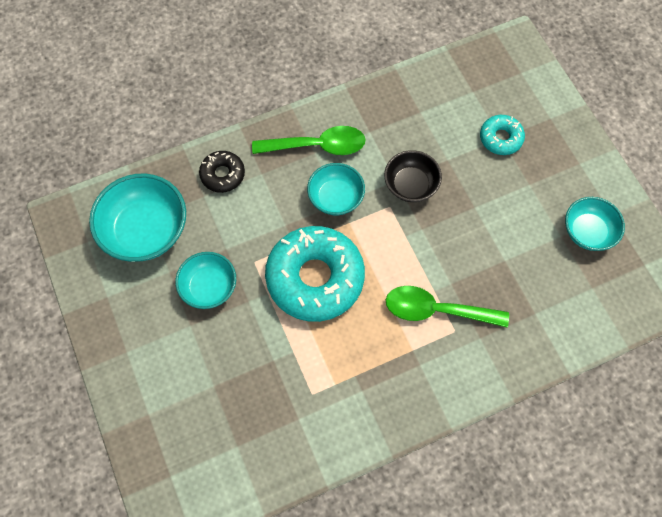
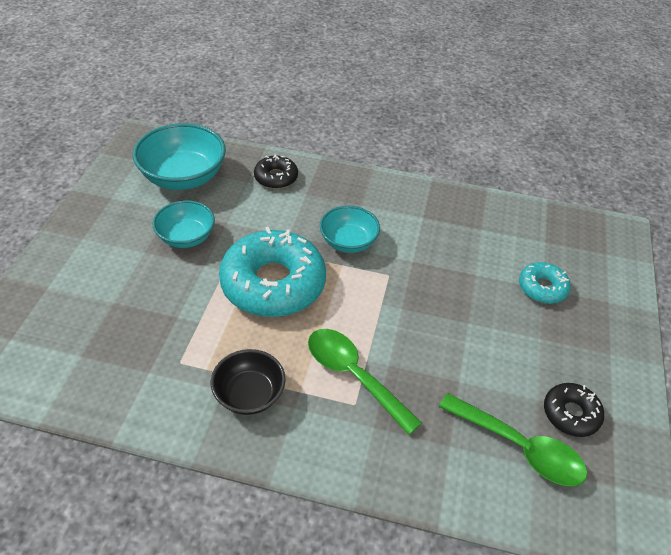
camera: 35 degrees right, 20 degrees down
(317, 146) = (369, 201): green spoon -> green spoon (520, 447)
(410, 185) = (422, 271): black bowl -> black bowl (249, 394)
(587, 232) = (571, 414): turquoise bowl -> black donut

